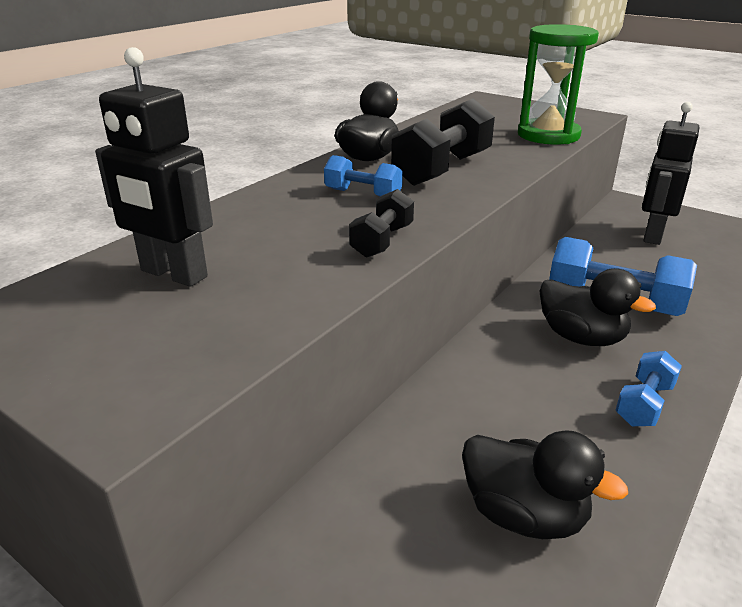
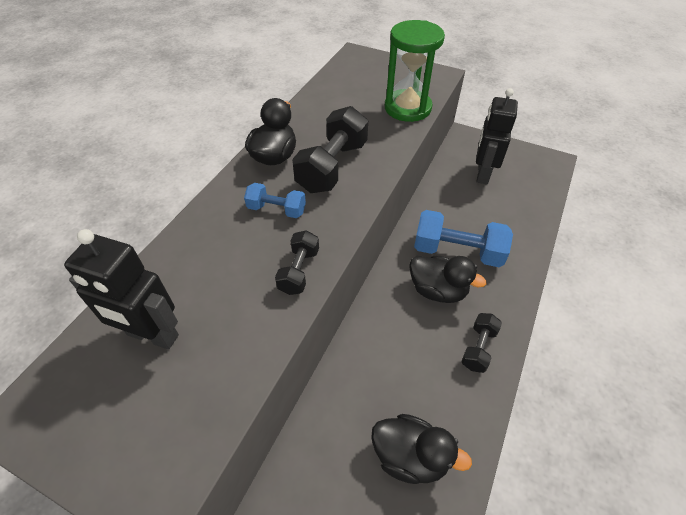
camera: 10 degrees left, 20 degrees up
(644, 404) = (478, 348): blue dumbbell -> black dumbbell

